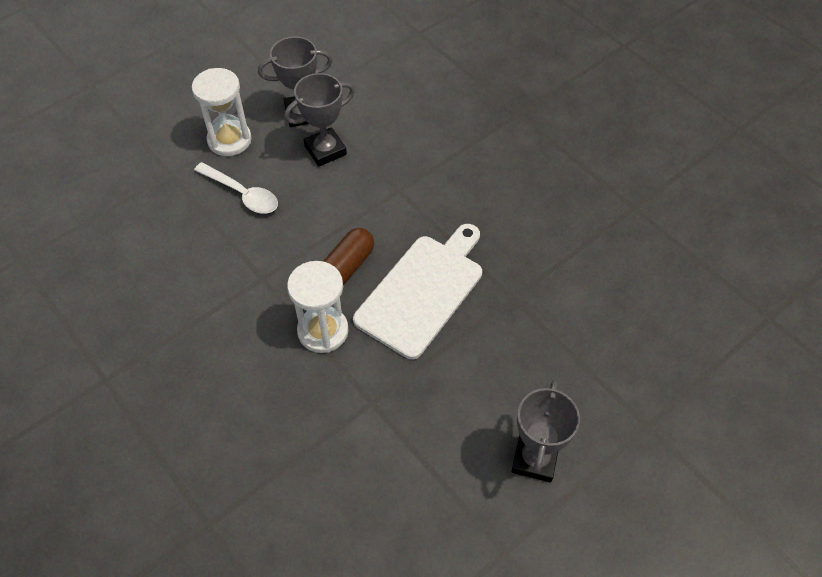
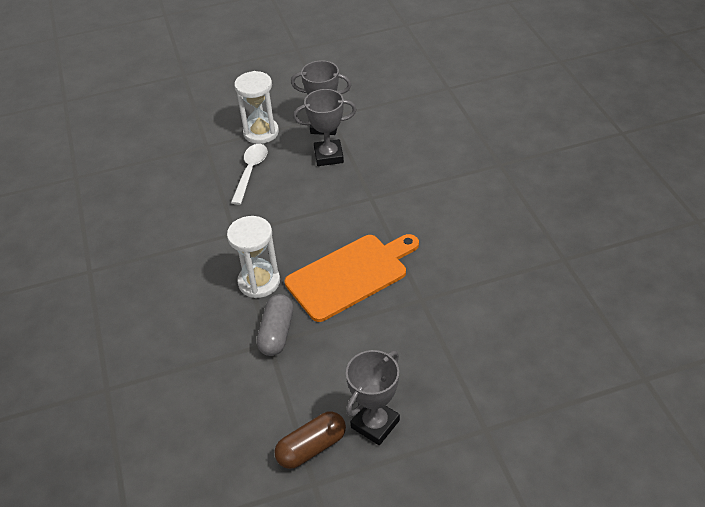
camera: 25 degrees right, 10 degrees down
(242, 194) = (250, 172): white spoon -> white spoon turned 135 degrees counterclockwise
(346, 267) = (301, 242): brown capsule -> brown capsule (311, 447)
(375, 387) = (277, 333): none -> grey capsule
(422, 291) = (350, 275): white cutting board -> orange cutting board

